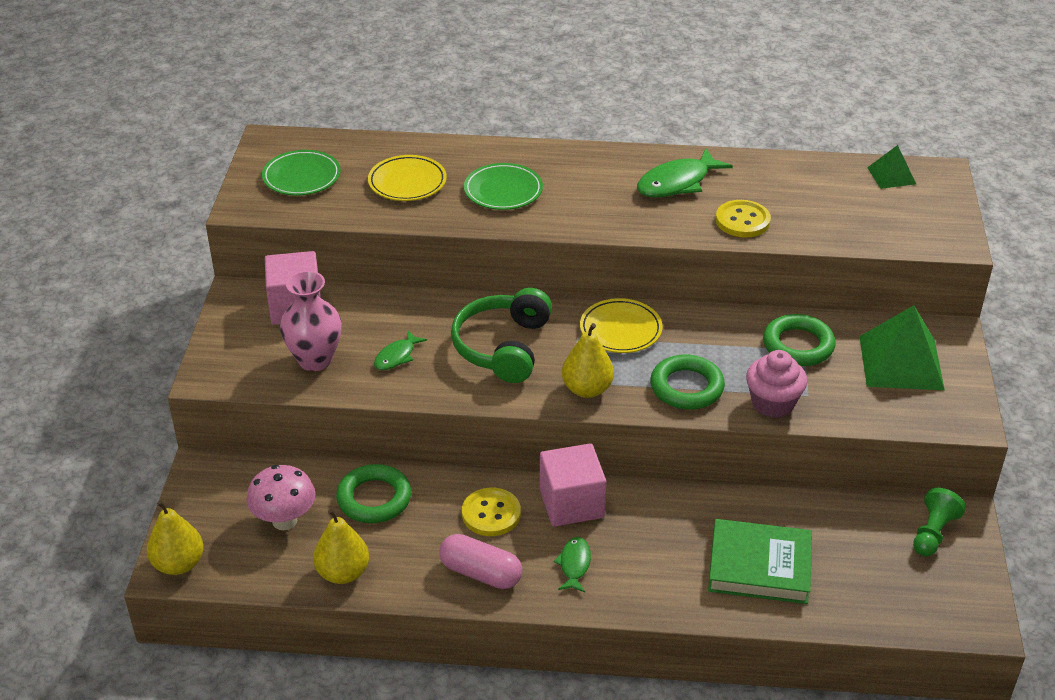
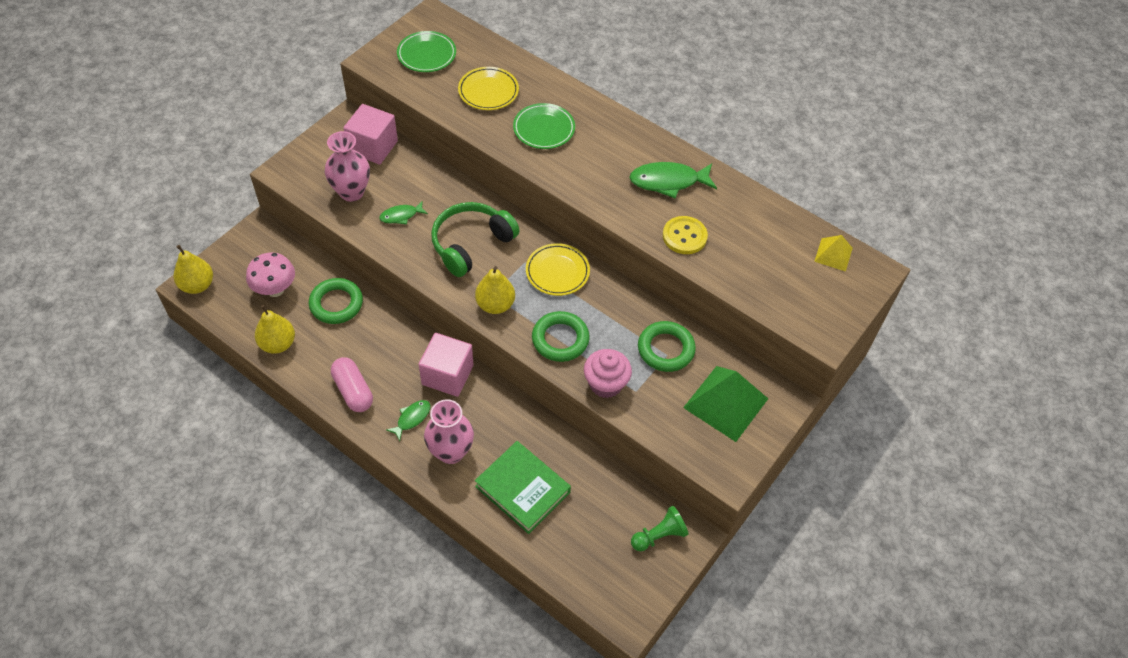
camera: 30 degrees right, 15 degrees up
(491, 514) = (394, 354): yellow button -> none
(649, 573) = (451, 452): none -> pink vase
(891, 175) = (833, 254): green pyramid -> yellow pyramid

